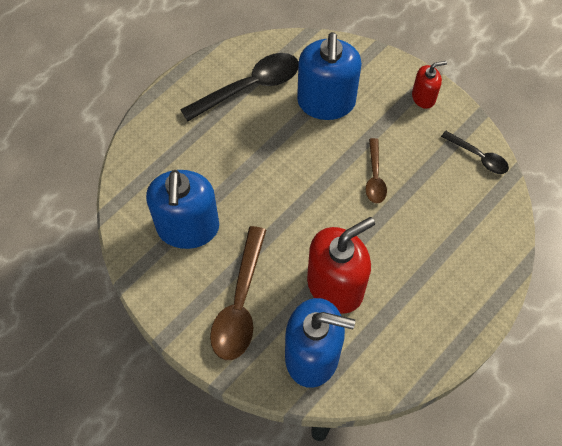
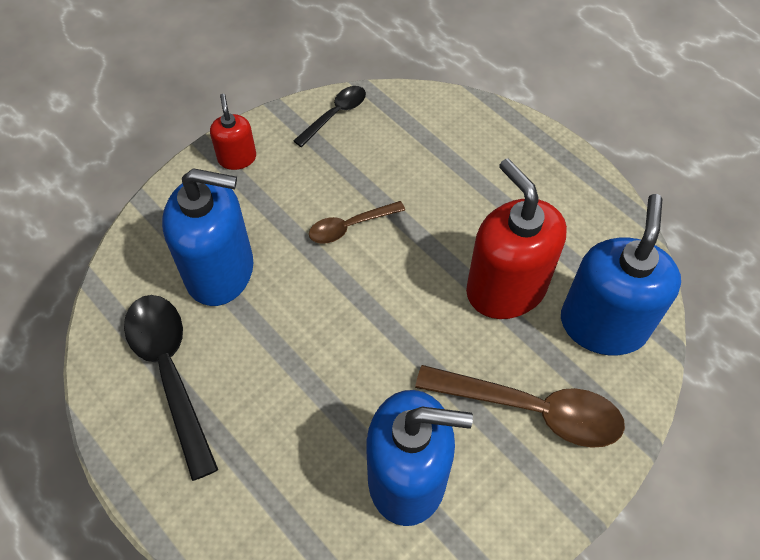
camera: 85 degrees left, 5 degrees down
(375, 177) = (350, 226): brown spoon -> brown spoon turned 150 degrees clockwise

